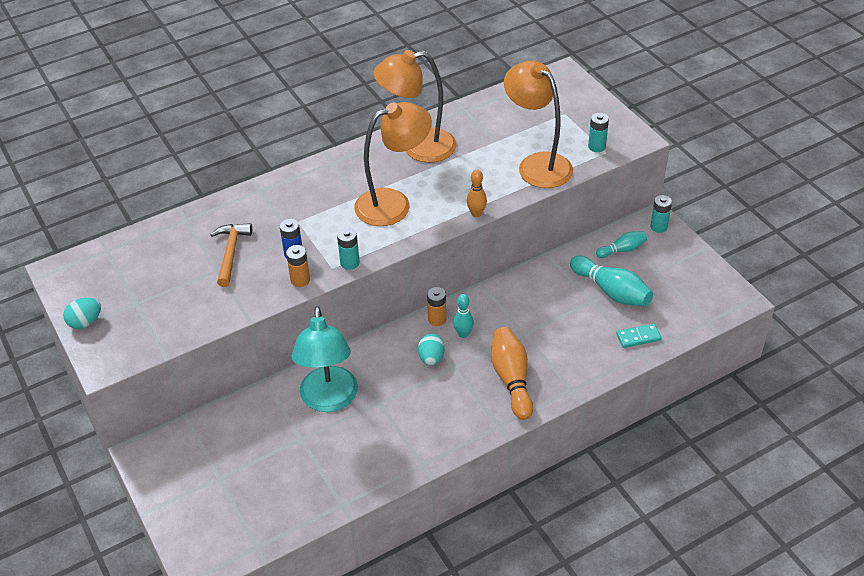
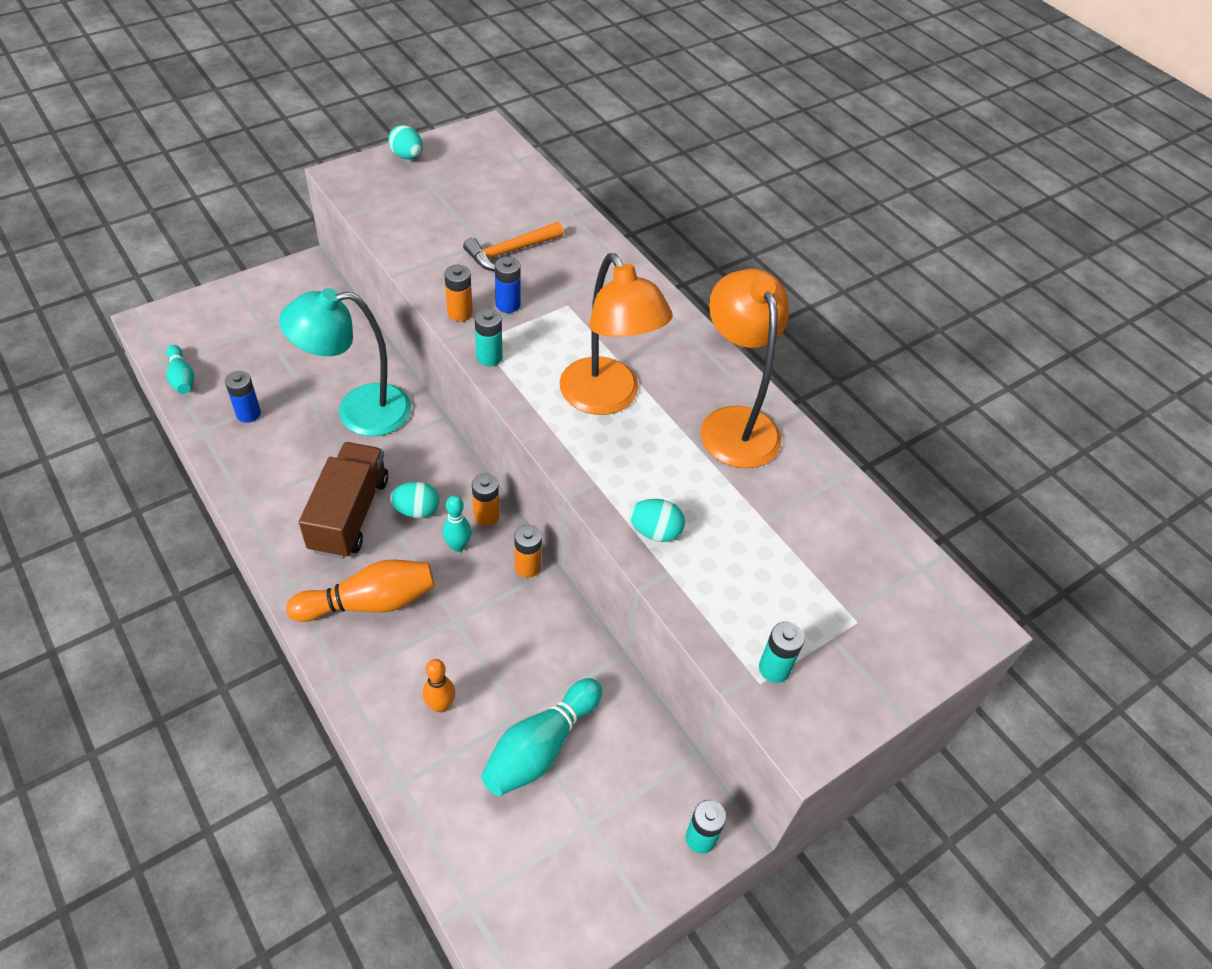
camera: 80 degrees right, 5 degrees up
(231, 253) = (510, 252): orange hammer -> orange hammer turned 150 degrees clockwise
(326, 474) = (248, 414): none -> blue battery
(434, 397) = (349, 514): none -> brown truck
(476, 213) = (590, 493): orange bowling pin -> orange bowling pin (440, 705)
(480, 297) = (527, 567): none -> orange battery
(506, 186) = (655, 532): none -> turquoise egg
(537, 164) = (714, 575): orange lamp -> none
(622, 250) = (637, 771): turquoise bowling pin -> turquoise bowling pin (181, 377)
(638, 337) = (439, 782): turquoise domino -> none

